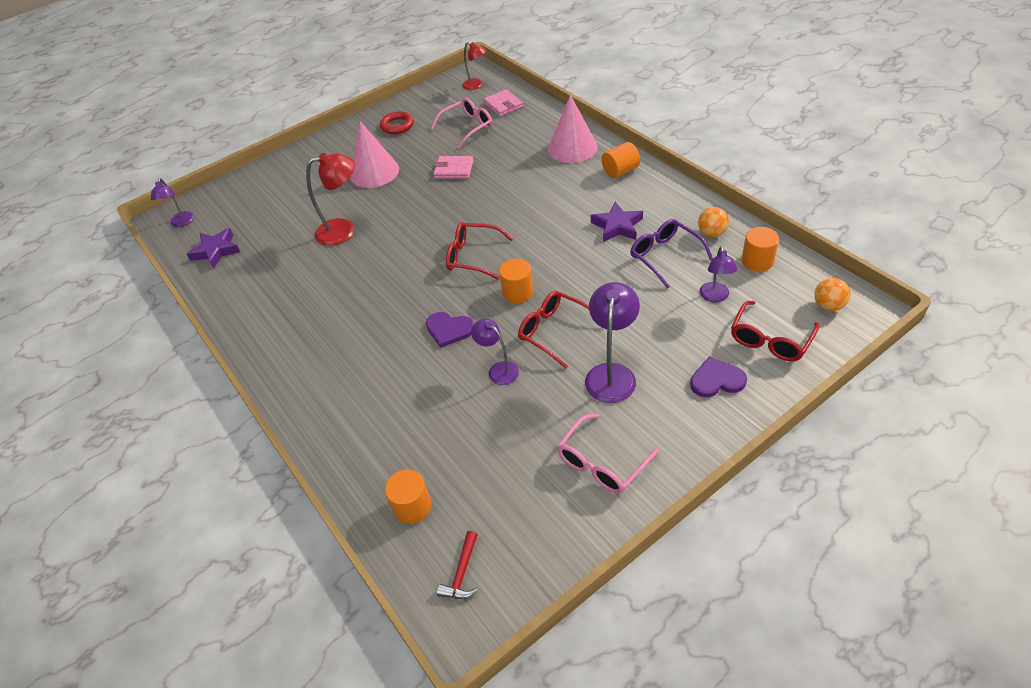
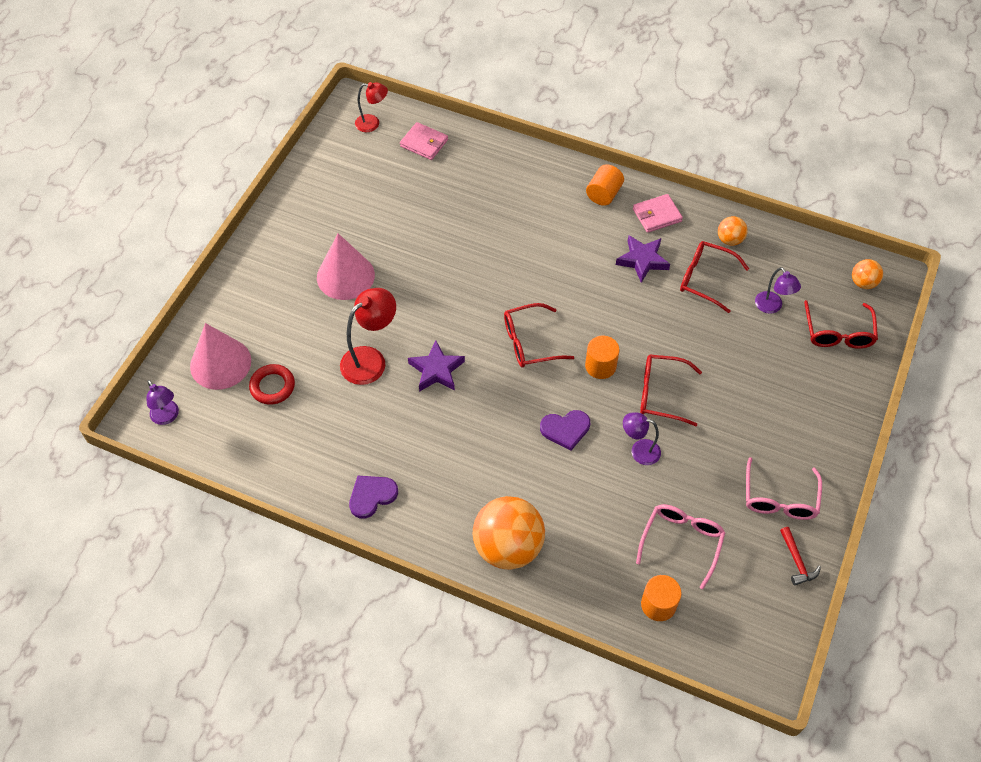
camera: 35 degrees left, 10 degrees up
(216, 251) = (244, 436): purple star -> purple star (436, 370)
(327, 401) = (508, 547): none -> orange ball
(397, 126) = (322, 206): red ring -> red ring (272, 386)
(454, 169) = (432, 245): pink wallet -> pink wallet (657, 215)
(462, 573) = (737, 637): red hammer -> red hammer (797, 561)
(467, 127) = (406, 184): pink glasses -> pink glasses (681, 542)
(572, 148) = (537, 179): pink cone -> pink cone (220, 363)
(611, 374) = (735, 415): purple lamp -> none
(665, 256) = (705, 279): purple glasses -> red glasses
(716, 380) = (819, 387): purple heart -> purple heart (371, 496)
(757, 261) = (784, 257): orange cylinder -> none

